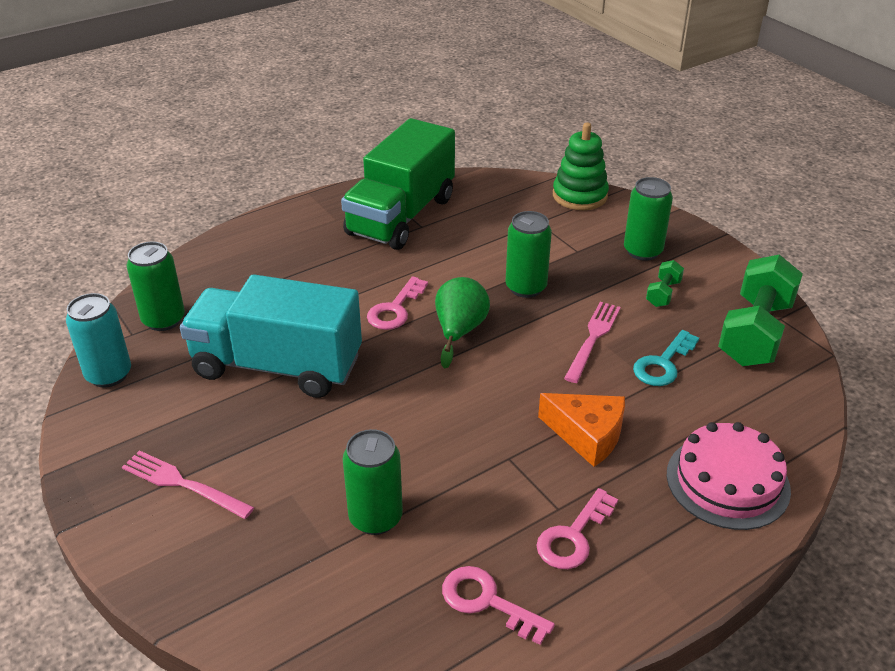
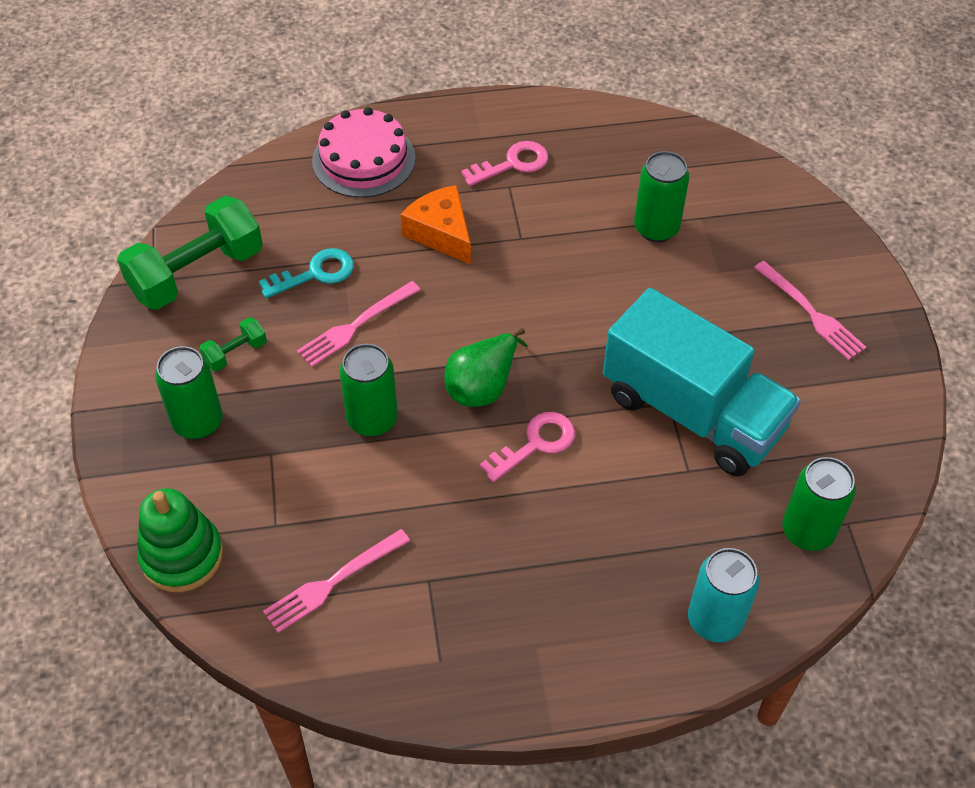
camera: 155 degrees left, 15 degrees up
(109, 375) = (876, 468): turquoise can -> turquoise can (715, 620)
(401, 216) = (444, 614): green truck -> none
(480, 209) = (332, 583): none -> pink fork
(487, 602) = (602, 146): pink key -> none

